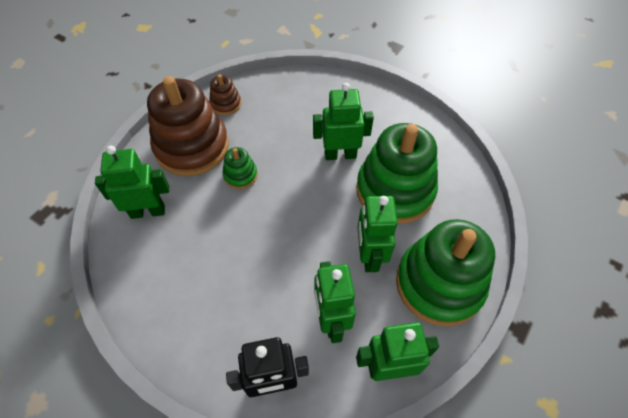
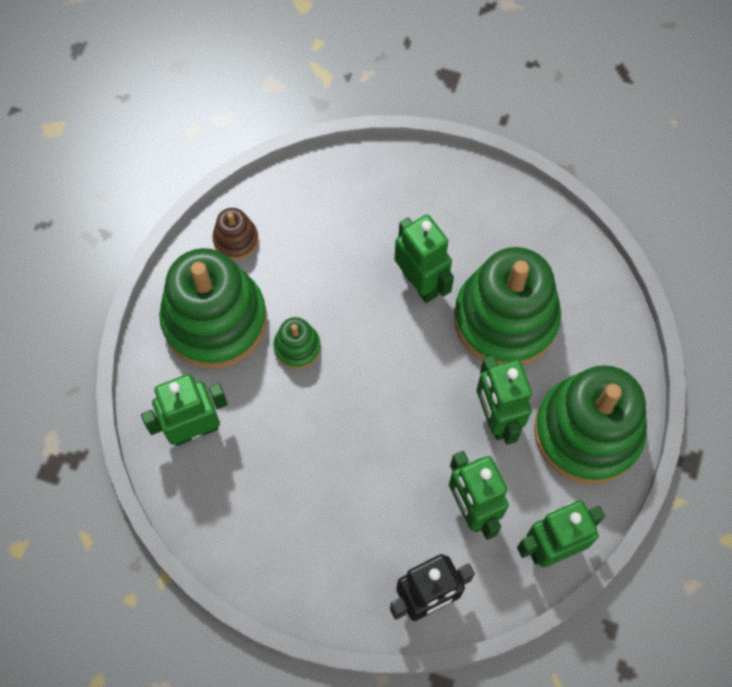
camera: 15 degrees left, 10 degrees up
(192, 147) = (215, 320): brown stacking toy -> green stacking toy
(340, 154) = (420, 283): green robot -> green robot turned 75 degrees clockwise

